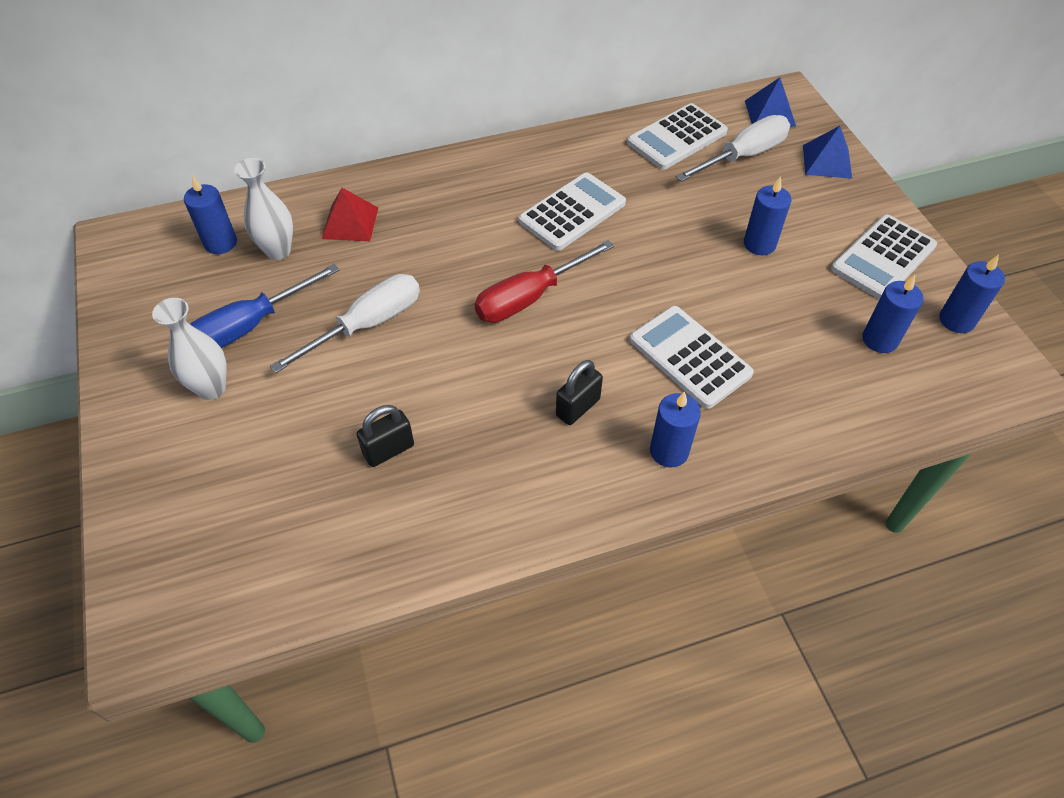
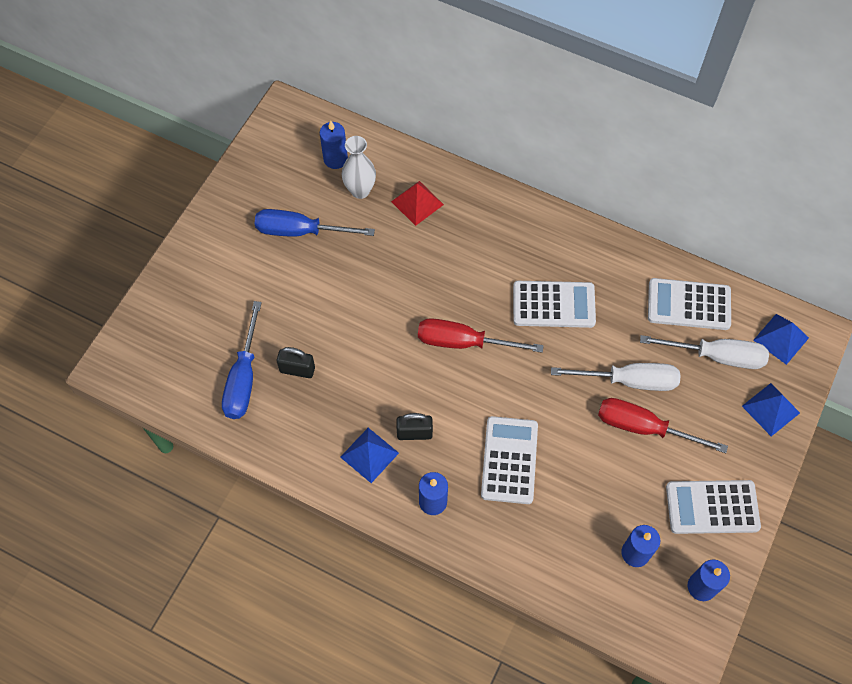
camera: 45 degrees right, 10 degrees up
(211, 388) = (249, 255): white vase -> none
(335, 507) = (243, 378): none -> blue screwdriver
(367, 324) = (359, 283): white screwdriver -> white screwdriver (629, 380)
(557, 464) = (369, 455): none -> blue pyramid
(759, 244) = (643, 427): blue candle -> red screwdriver

